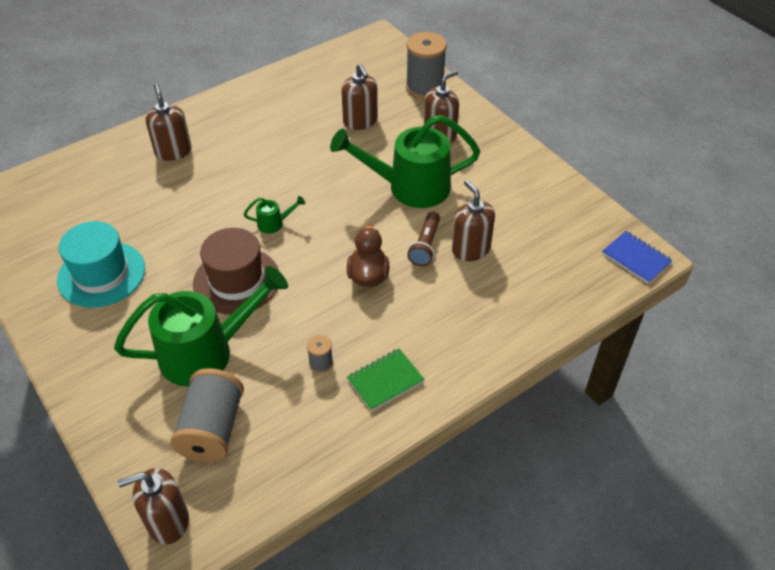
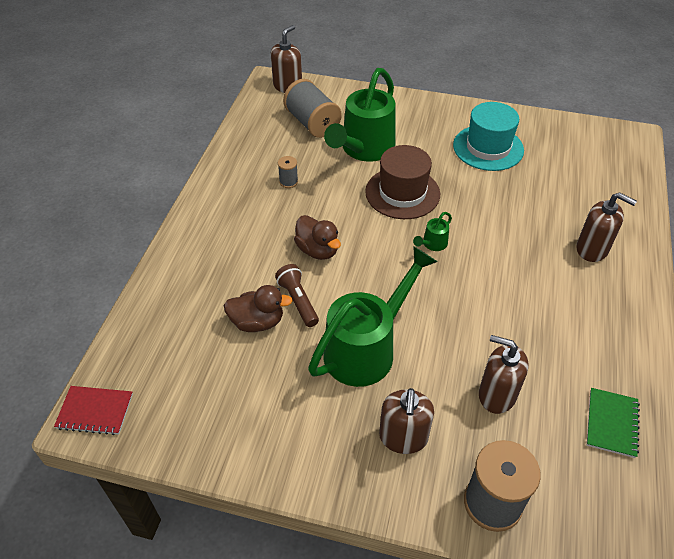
camera: 140 degrees right, 0 degrees up
(385, 380) = (237, 196): green notebook -> green notebook (611, 423)
(470, 249) = (257, 322): brown soap dispenser -> brown duck
(636, 258) = (95, 411): blue notebook -> red notebook

